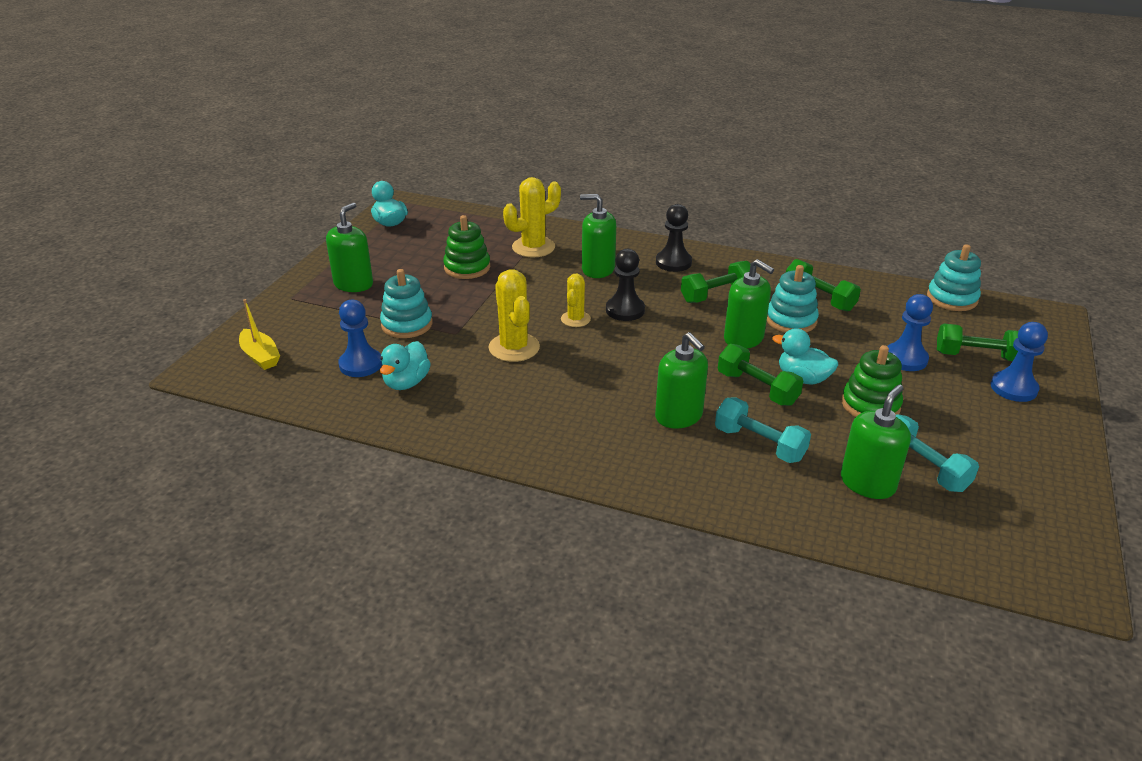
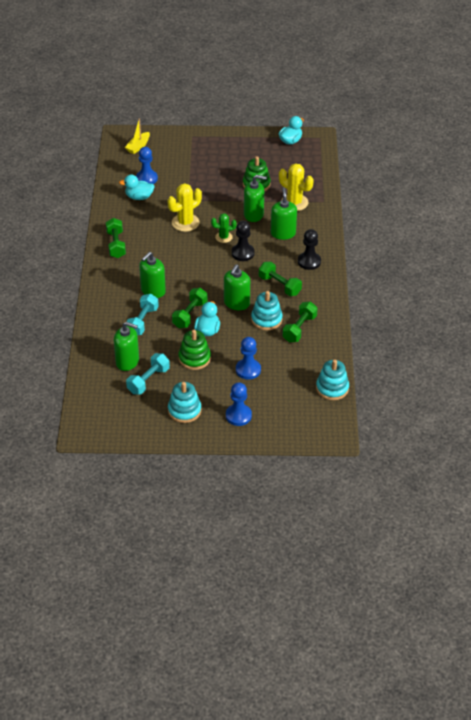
camera: 70 degrees right, 10 degrees up
(353, 284) = (216, 151): green soap dispenser -> green soap dispenser (253, 214)
(407, 324) = (188, 181): turquoise stacking toy -> turquoise stacking toy (184, 410)
(575, 319) = (223, 237): yellow cactus -> green cactus
(977, 356) = (266, 400): green dumbbell -> green dumbbell (116, 245)

